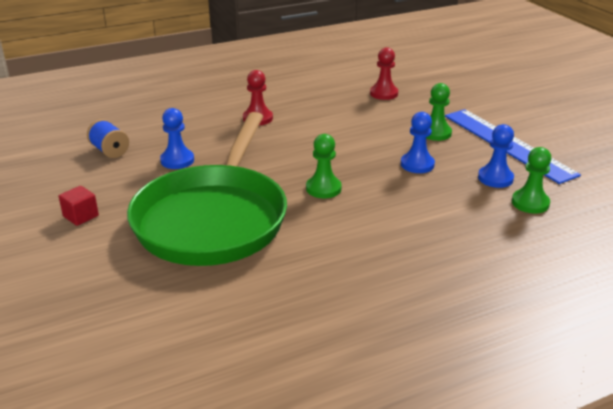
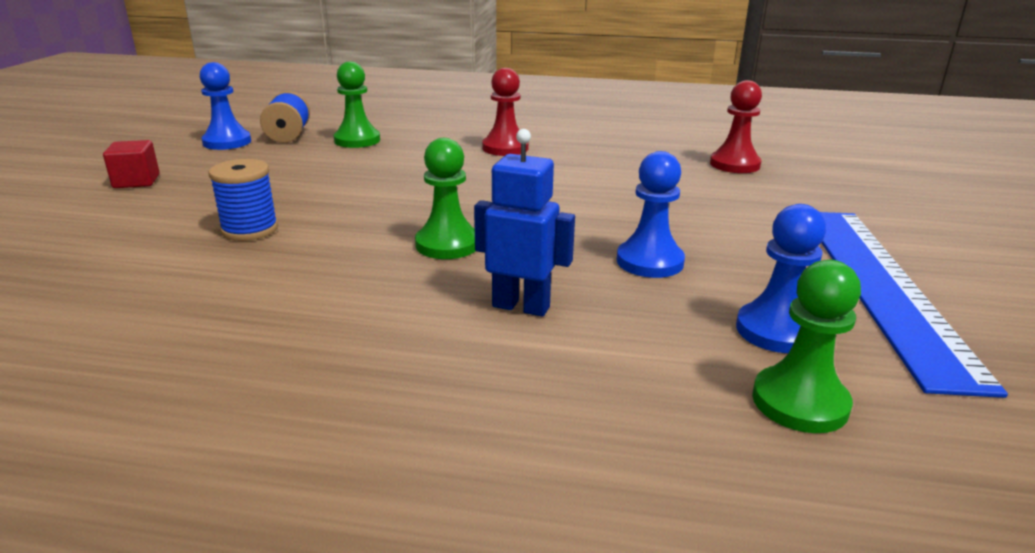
camera: 35 degrees right, 5 degrees down
(177, 160) = (334, 162): blue pawn -> blue pawn (227, 142)
(213, 218) = (250, 229): green pan -> blue spool
(398, 205) = (521, 306): none -> blue robot
(435, 133) = (751, 231): green pawn -> green pawn (357, 140)

